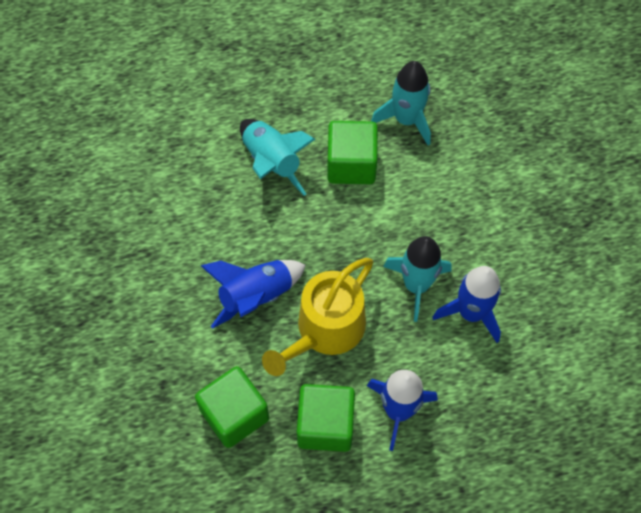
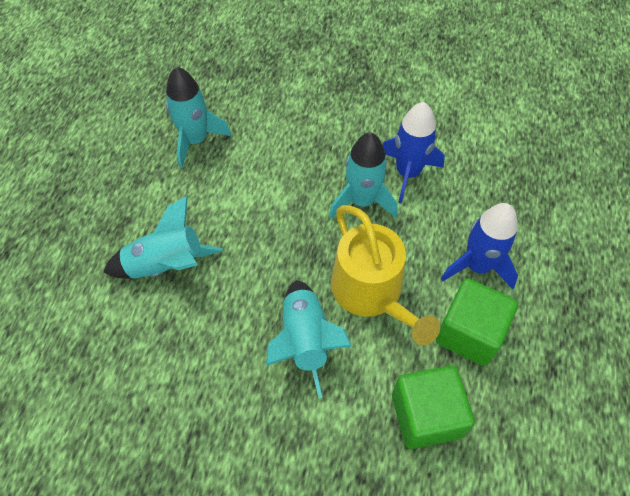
camera: 65 degrees left, 5 degrees down
(256, 296) = (305, 340): blue rocket -> turquoise rocket
(351, 164) = (213, 200): green cube -> none

